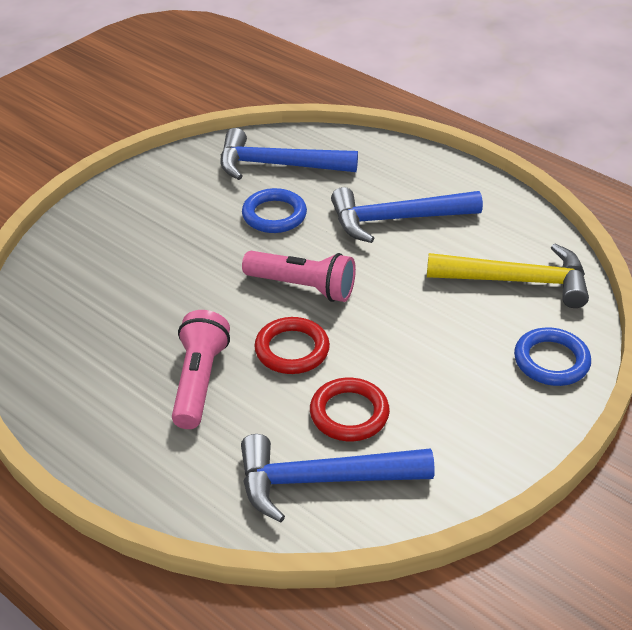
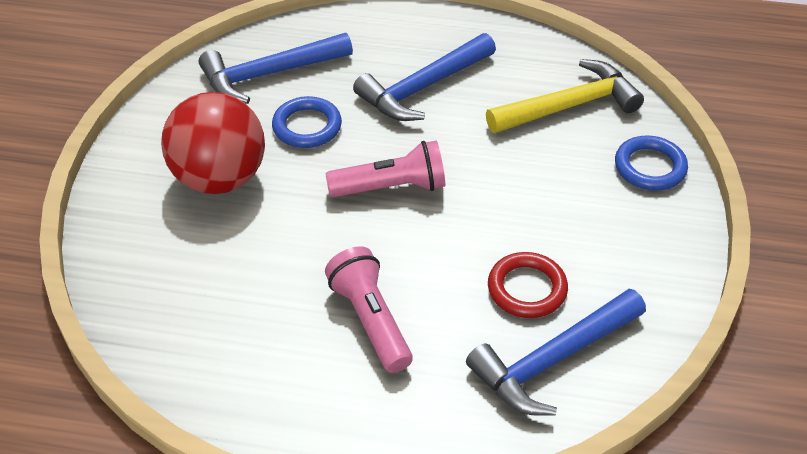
camera: 30 degrees left, 5 degrees up
(175, 228) = (220, 178): none -> red ball
(292, 350) = (430, 252): red ring -> none

